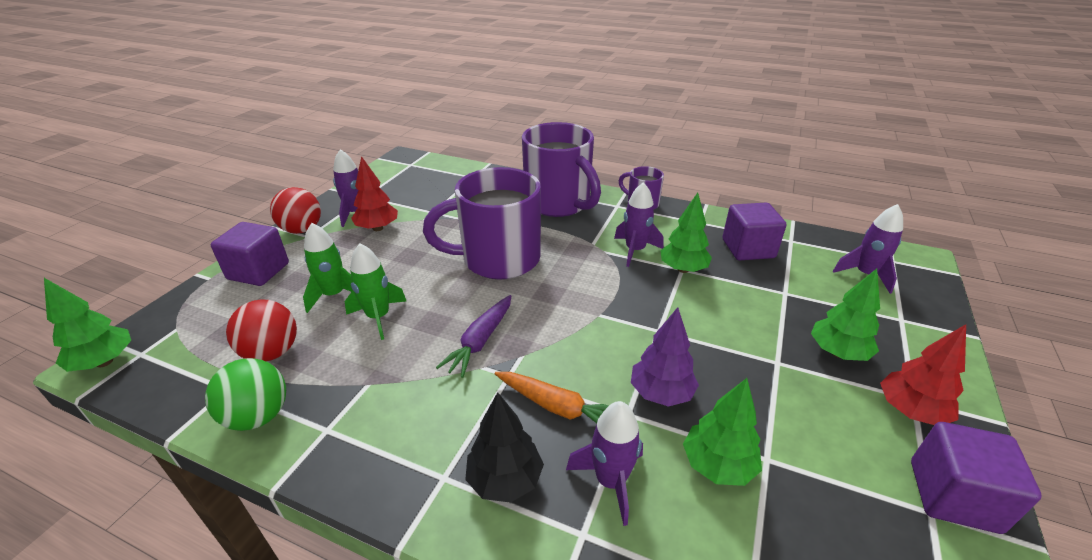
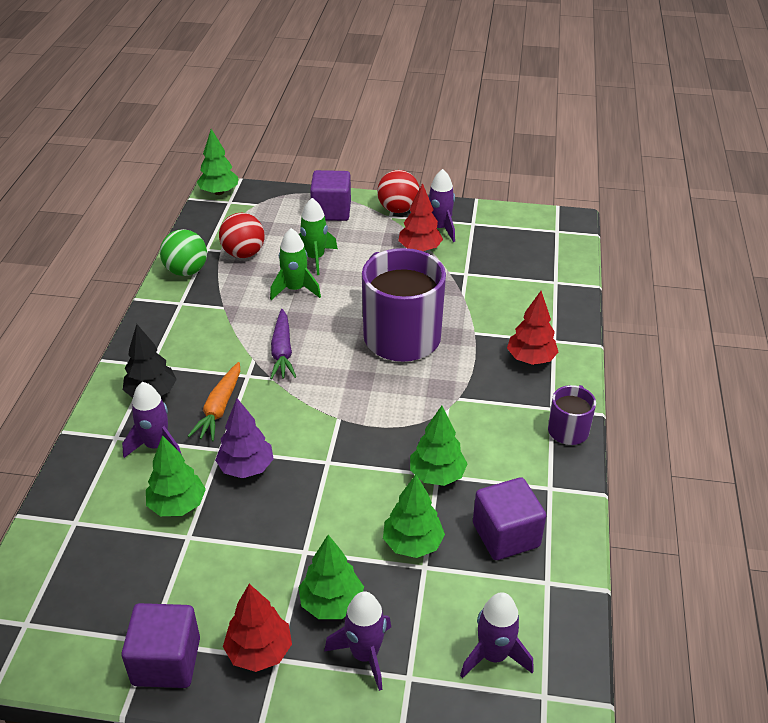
camera: 75 degrees right, 5 degrees up
(480, 341) = (282, 351): purple carrot -> purple carrot turned 105 degrees counterclockwise
(559, 203) = (530, 359): purple mug -> red tree
(635, 250) = (458, 433): purple rocket -> purple rocket (365, 654)
(761, 294) = (412, 544): none -> green tree

